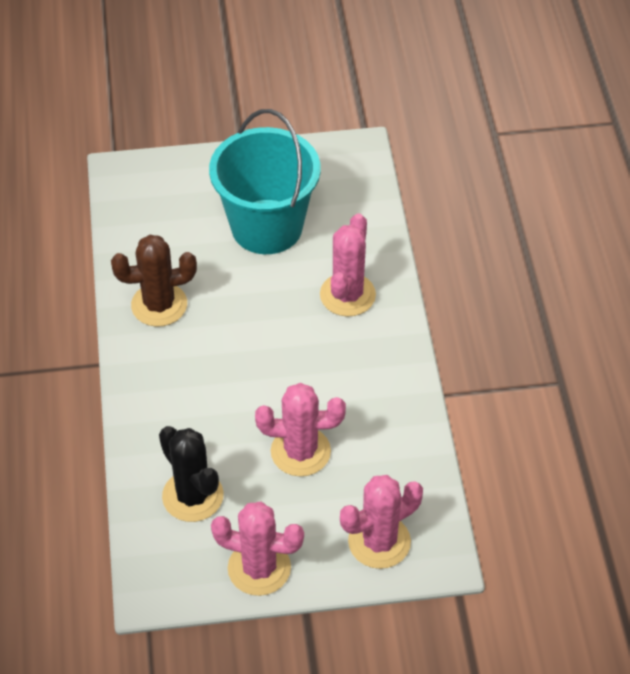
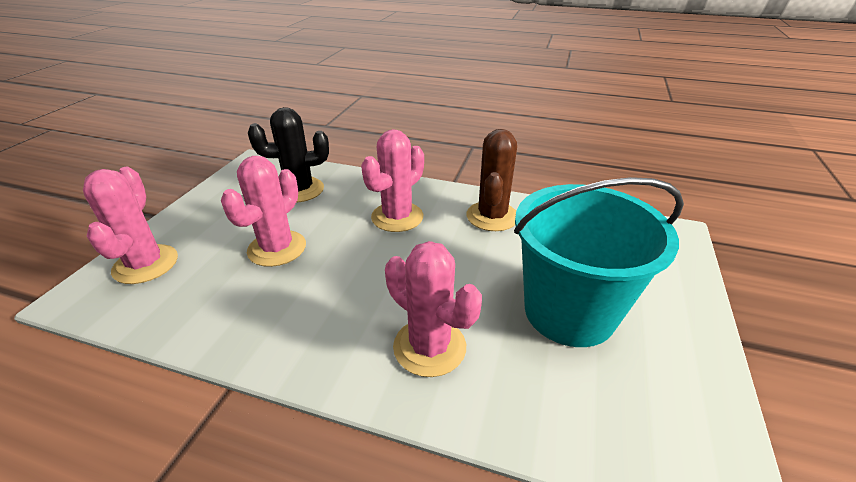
camera: 115 degrees right, 15 degrees down
(259, 568) = (212, 201): pink cactus -> pink cactus (397, 217)

